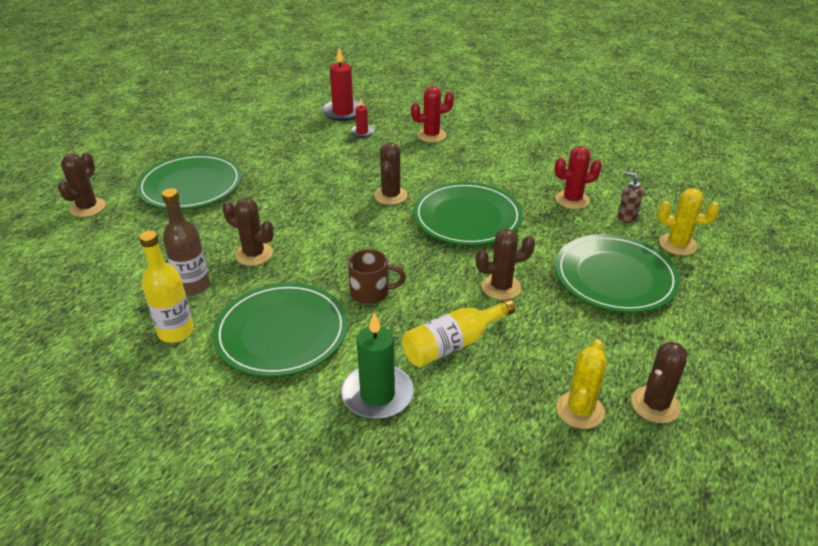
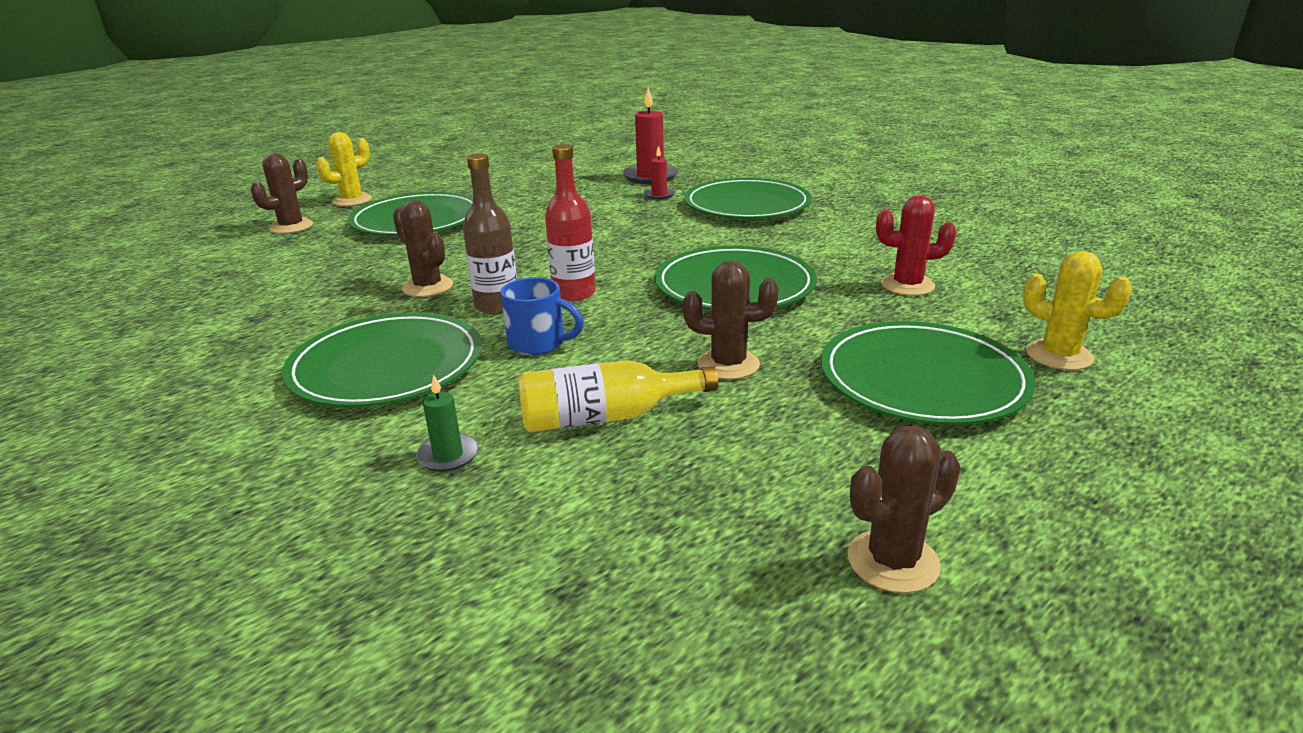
camera: 20 degrees right, 10 degrees down
(176, 332) = (266, 345): yellow bottle -> none
(193, 286) = (330, 306): brown bottle -> brown bottle (497, 306)
(364, 243) = (574, 293): none -> red bottle
(371, 293) = (538, 343): brown mug -> blue mug
(377, 394) = (448, 456): green candle -> green candle, size x0.53
(390, 196) = (647, 253): brown cactus -> none
(431, 135) = (747, 205): red cactus -> green plate
(580, 410) = (748, 540): yellow cactus -> yellow cactus (352, 200)
(626, 217) = (985, 314): brown soap dispenser -> none

